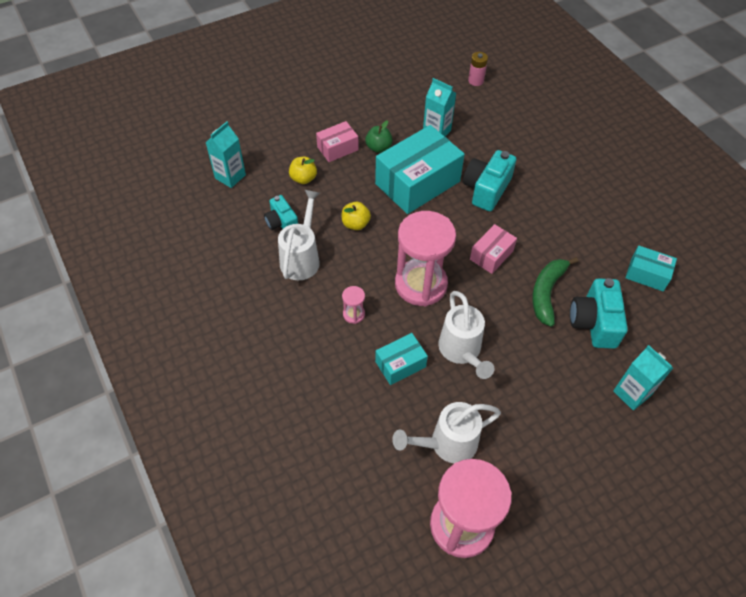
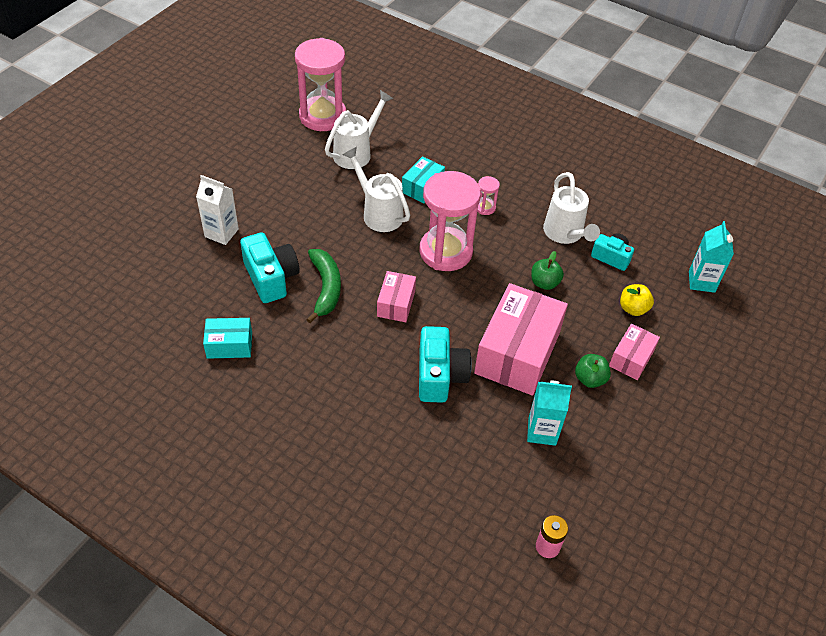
camera: 150 degrees right, 5 degrees down
(355, 224) = (544, 283): yellow apple -> green apple
(417, 182) = (517, 353): turquoise box -> pink box
(631, 393) = (221, 233): turquoise carton -> white carton

